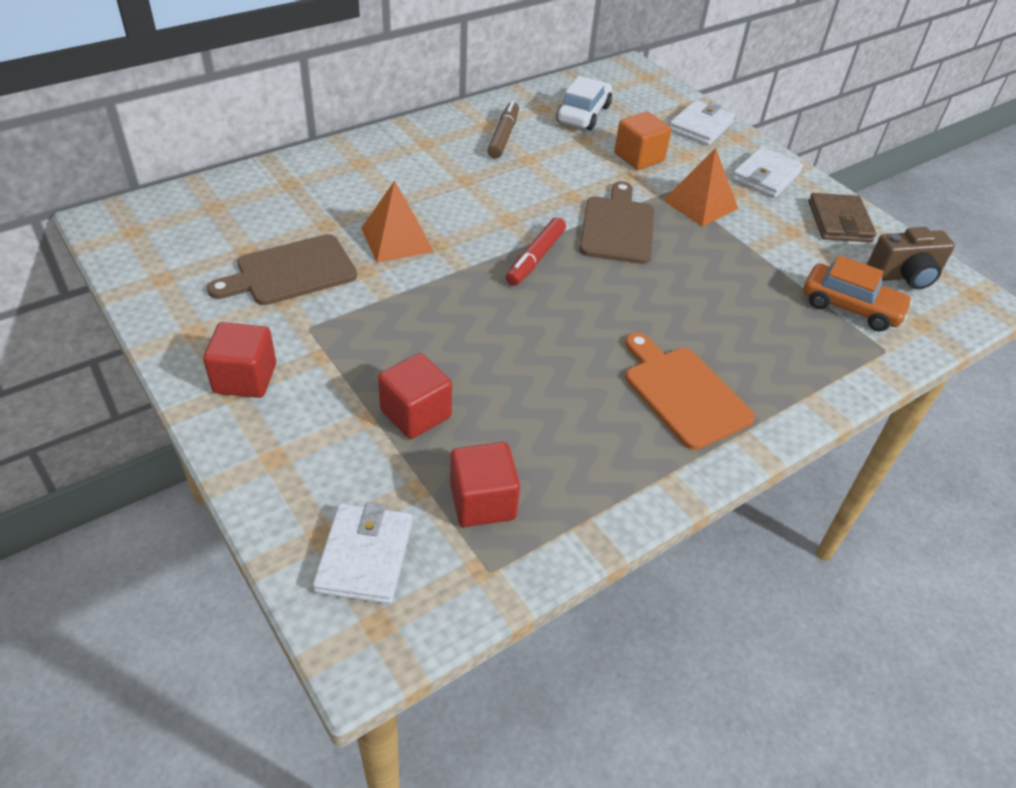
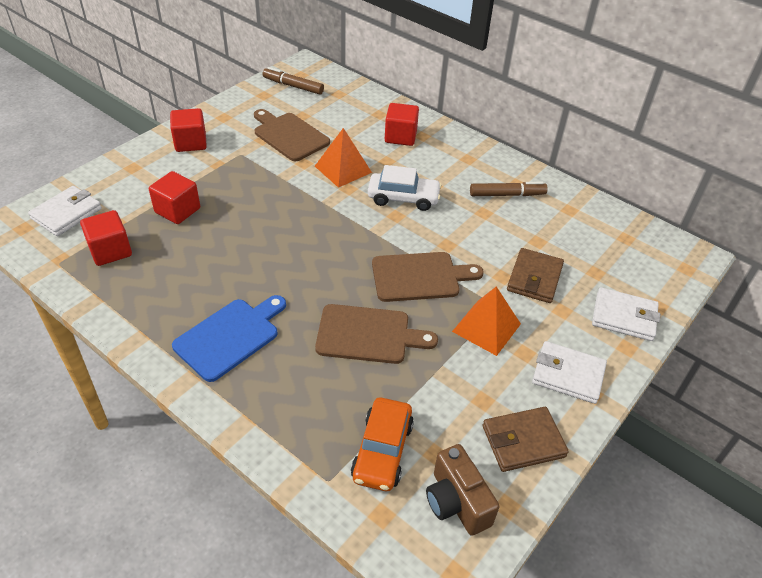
camera: 75 degrees right, 0 degrees up
(160, 244) = (293, 86): none -> brown marker
(353, 179) = (400, 137): none -> red cube
(364, 556) = (67, 214): white wallet -> white wallet turned 45 degrees counterclockwise
(536, 258) = (355, 237): red marker -> none
(583, 114) = (579, 234): white car -> white car (403, 198)
(639, 157) = (534, 278): orange cube -> brown wallet
(683, 393) = (230, 336): orange cutting board -> blue cutting board
(698, 283) = (368, 335): none -> brown cutting board

